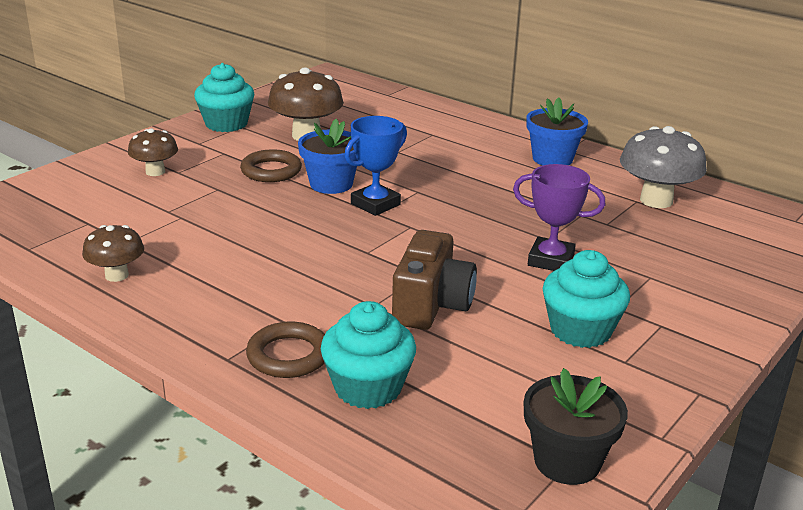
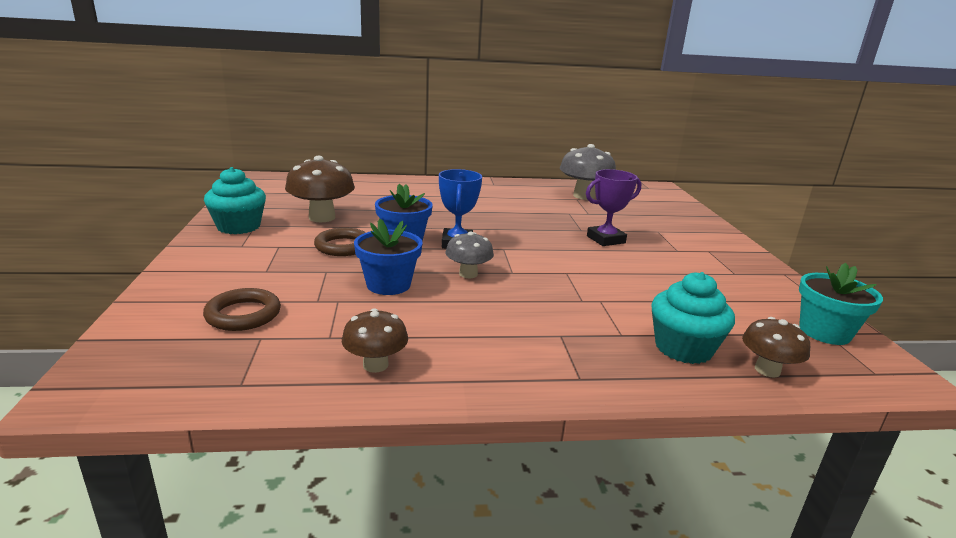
camera: 45 degrees left, 5 degrees down
(155, 172) = (244, 277): brown mushroom -> brown mushroom (767, 370)
(288, 355) = (607, 354): brown ring -> brown ring (243, 314)
(323, 237) = (468, 274): none -> grey mushroom
(431, 305) = (608, 286): brown camera -> none
(552, 159) = (497, 190): blue flower pot -> blue flower pot (388, 284)
(567, 461) = (824, 332): black flower pot -> turquoise flower pot
(580, 330) = (690, 267): turquoise cupcake -> none

